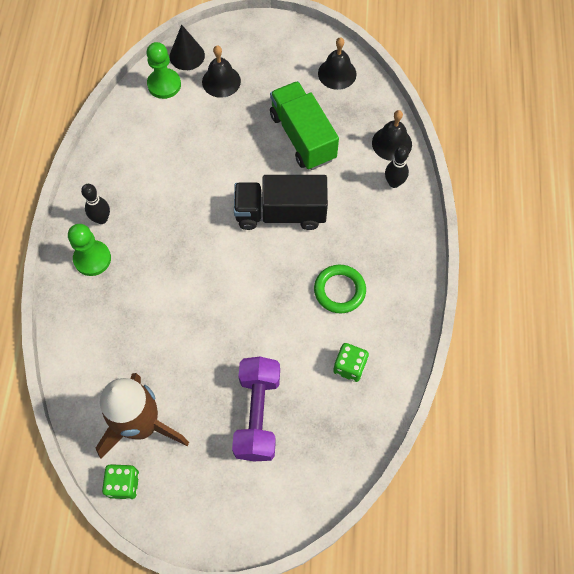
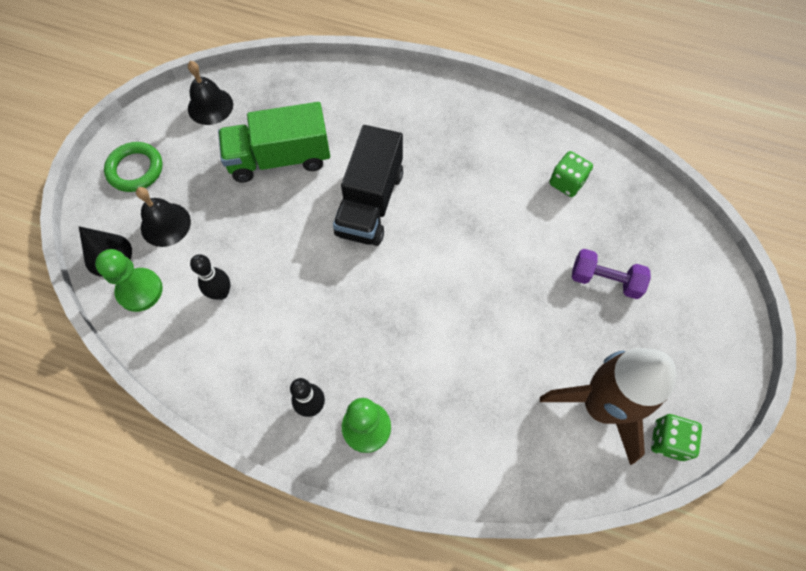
camera: 75 degrees left, 0 degrees up
(257, 414) = (605, 280): purple dumbbell -> purple dumbbell, size x0.65
(339, 290) = (479, 170): green ring -> green ring (135, 169)
(392, 143) = (320, 81): black bell -> none
(394, 183) = (368, 91): black bowling pin -> black bowling pin (221, 293)

